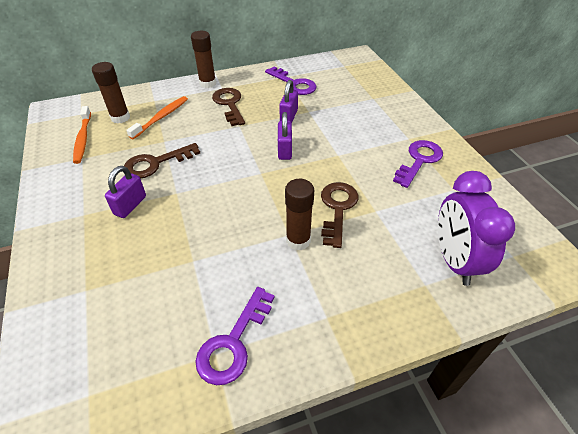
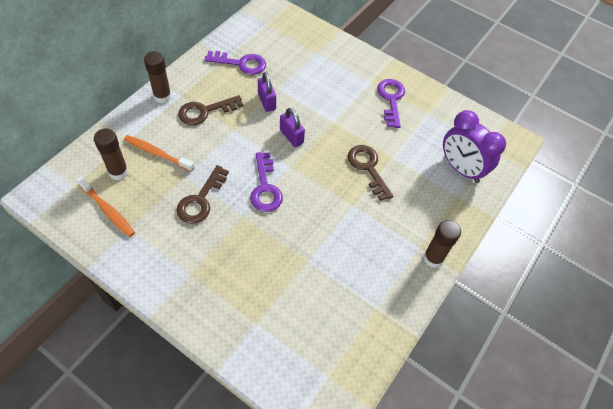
camera: 40 degrees left, 10 degrees up
(130, 205) = (219, 246): purple padlock -> none
(161, 117) = (157, 153): orange toothbrush -> orange toothbrush turned 60 degrees counterclockwise
(229, 104) = (205, 111): brown key -> brown key turned 60 degrees counterclockwise
(233, 342) = (381, 294): purple key -> purple key (265, 187)
(298, 240) = (362, 206): brown glue stick -> brown glue stick (433, 258)

